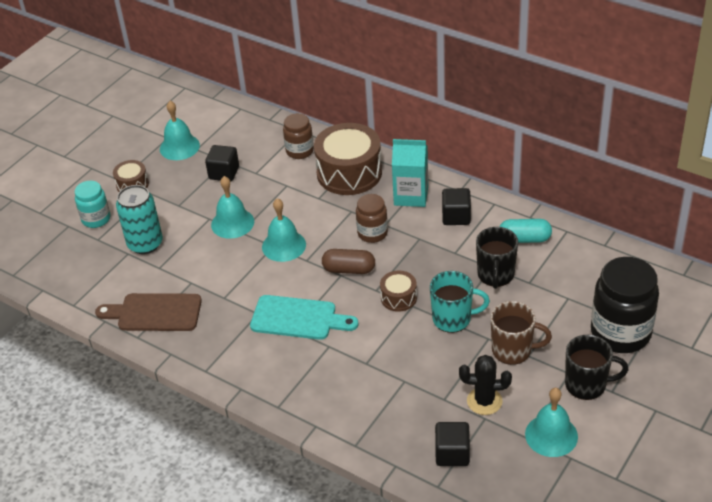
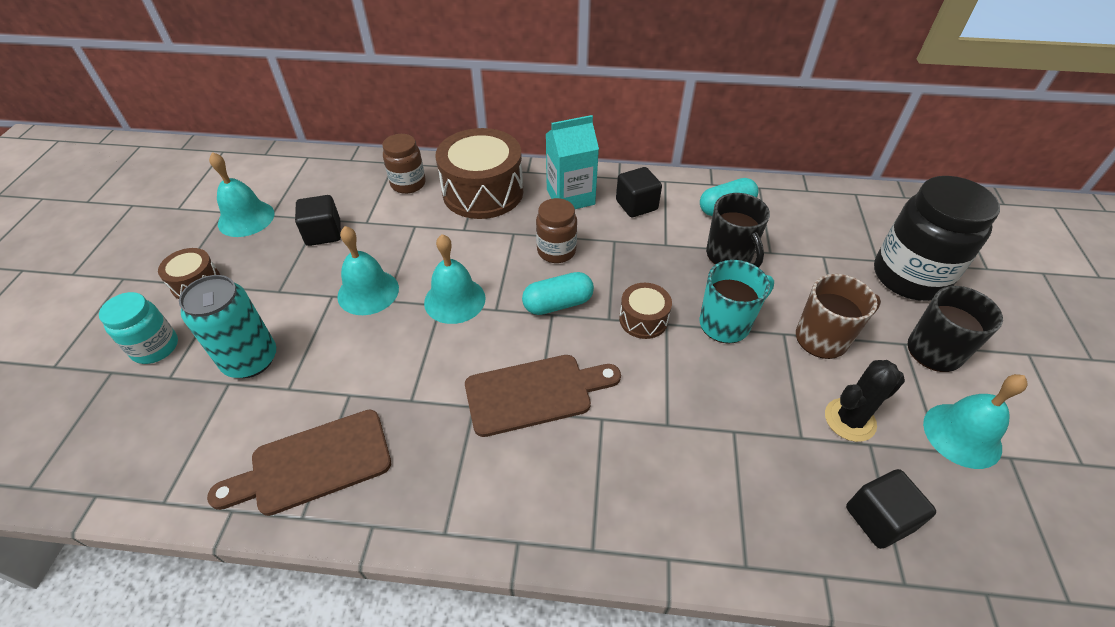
camera: 30 degrees left, 5 degrees up
(298, 318) = (535, 393): turquoise cutting board -> brown cutting board
(349, 269) = (558, 304): brown capsule -> turquoise capsule

